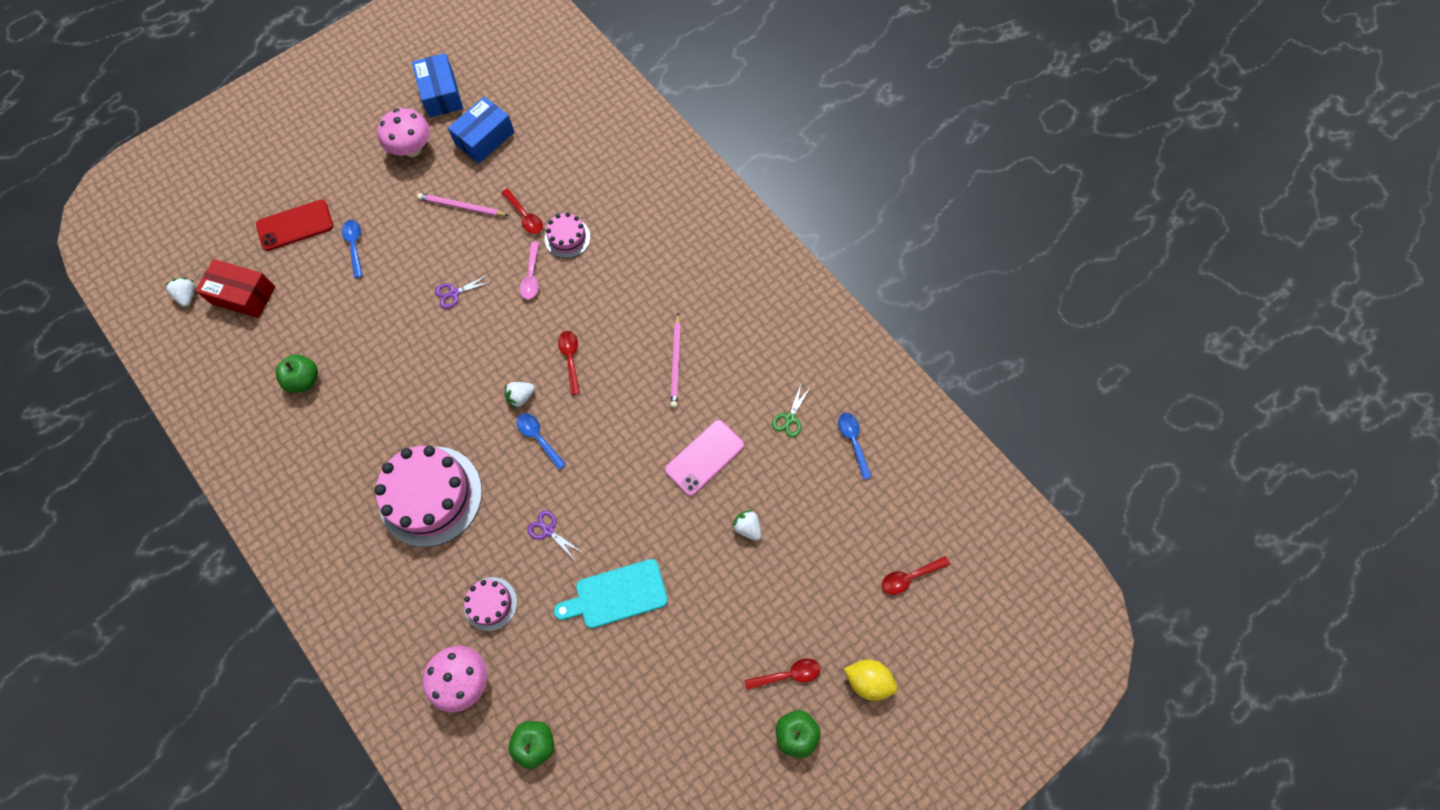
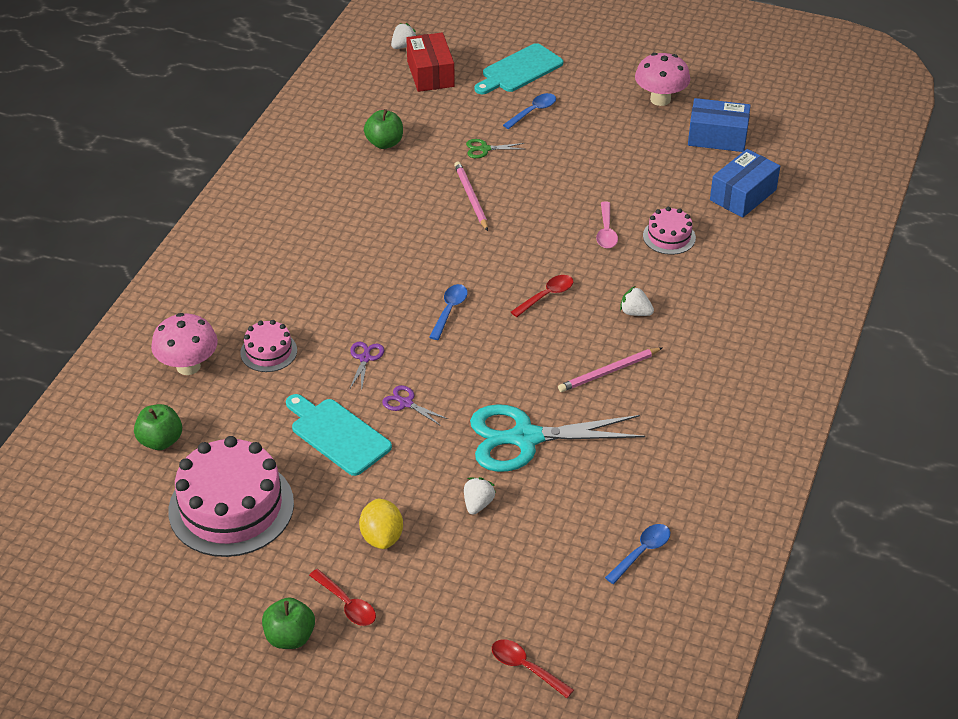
camera: 60 degrees right, 25 degrees down
(295, 225) = (519, 70): red phone -> turquoise cutting board
(430, 496) = (340, 267): pink cake -> pink cake (231, 507)
(441, 94) = (733, 90): blue box -> blue box (743, 195)
(454, 293) = (543, 191): purple scissors -> purple scissors (406, 403)
(461, 207) = (633, 155): pink pencil -> pink pencil (471, 197)
(521, 397) = (480, 280): white strawberry -> white strawberry (635, 312)
(525, 216) = (663, 199): red spoon -> none
(531, 276) = (606, 232): pink spoon -> pink spoon turned 60 degrees counterclockwise
(704, 457) = (526, 438): pink phone -> turquoise scissors
(790, 418) = (624, 487): green scissors -> green scissors (485, 149)
(868, 680) = (385, 677): yellow lemon -> yellow lemon (382, 537)

